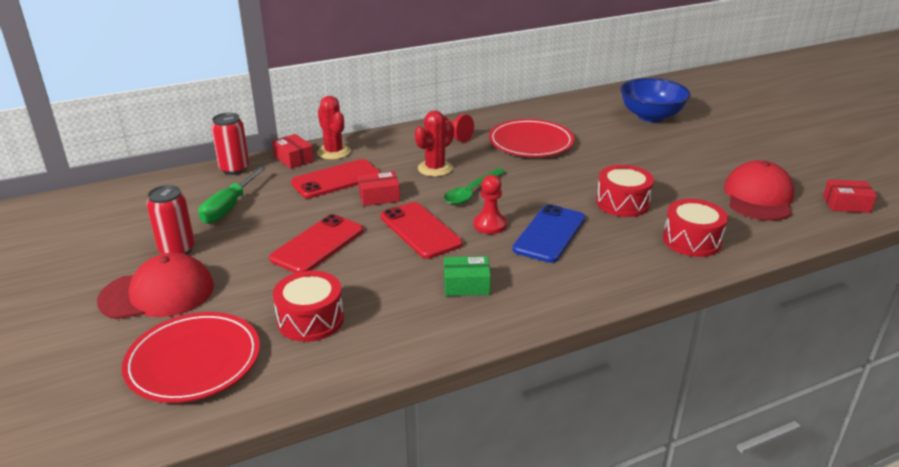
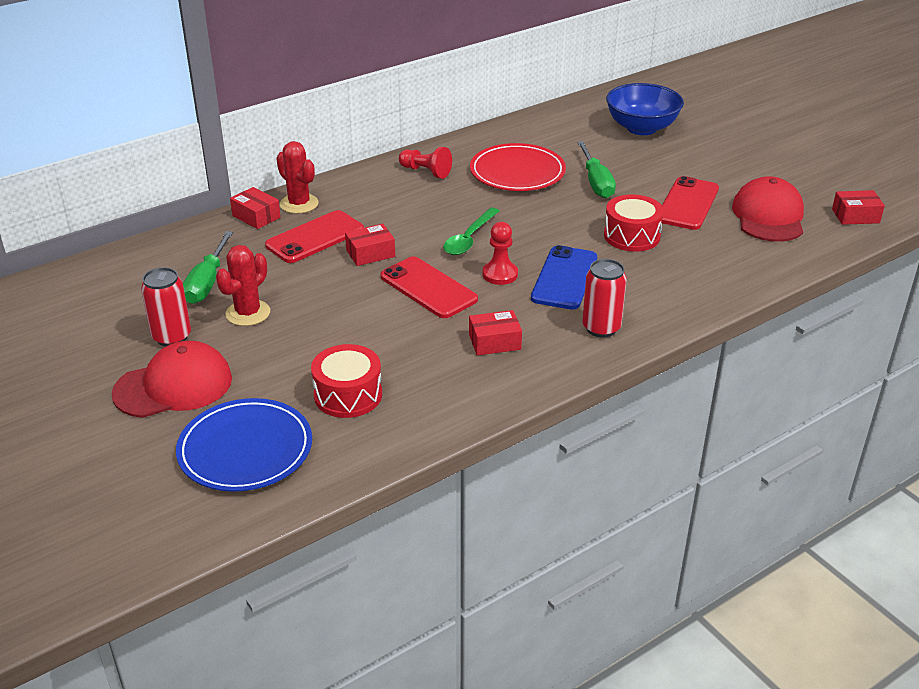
camera: 10 degrees left, 5 degrees up
(193, 361) = (245, 449): red plate -> blue plate
(234, 169) = (192, 235): red can -> red can (601, 328)
(317, 244) = (323, 315): red phone -> red phone (687, 204)
(435, 168) = (421, 214): red cactus -> red cactus (248, 313)
(466, 285) = (494, 342): green box -> red box
(599, 156) = (596, 182): none -> green screwdriver
(692, 240) = (709, 271): red drum -> none

